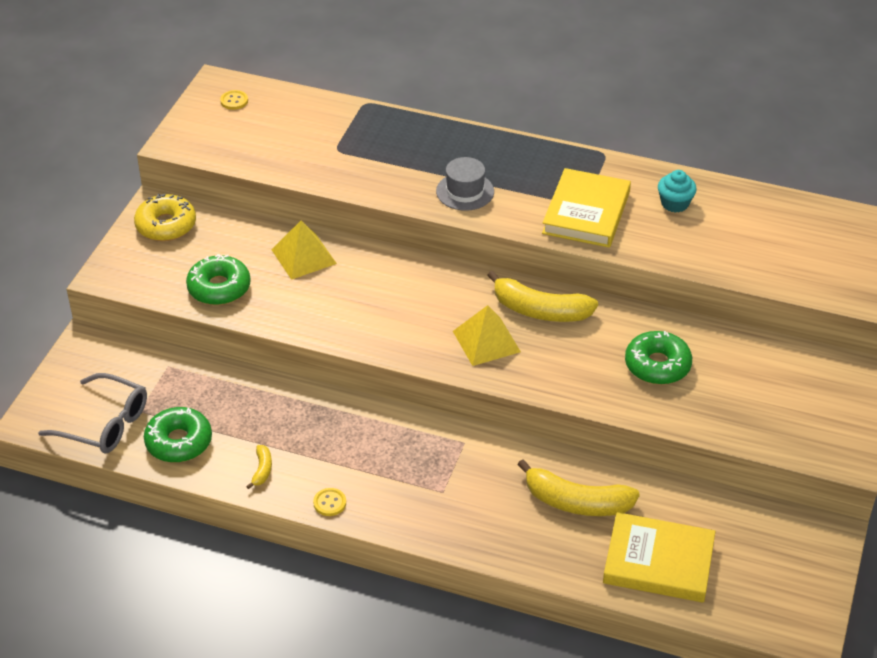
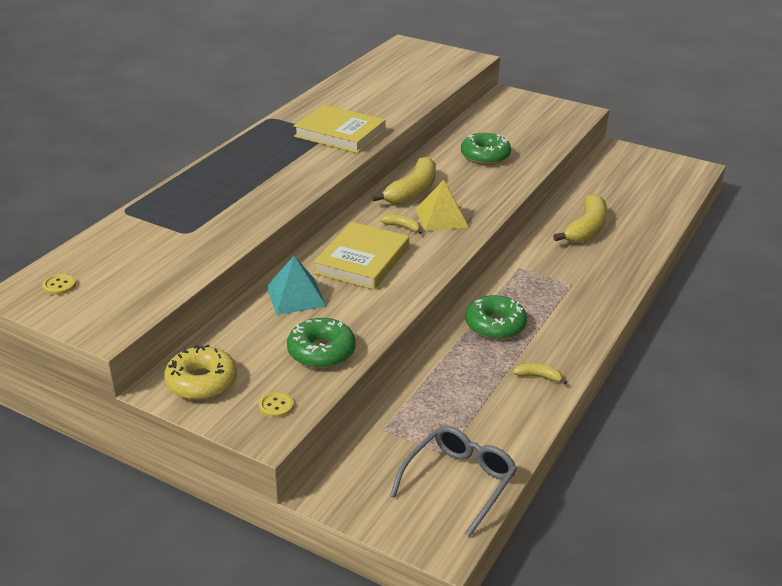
camera: 80 degrees left, 10 degrees down
(179, 442) = (495, 428): green donut -> green donut (495, 325)
(303, 256) = (296, 296): yellow pyramid -> turquoise pyramid
(329, 503) = (581, 342): yellow button -> yellow button (276, 406)
(455, 312) = (402, 227): none -> yellow banana
(465, 191) = (286, 178): grey hat -> none
(658, 562) = (642, 206): yellow book -> yellow book (362, 260)
(675, 203) = (345, 102): turquoise cupcake -> none

